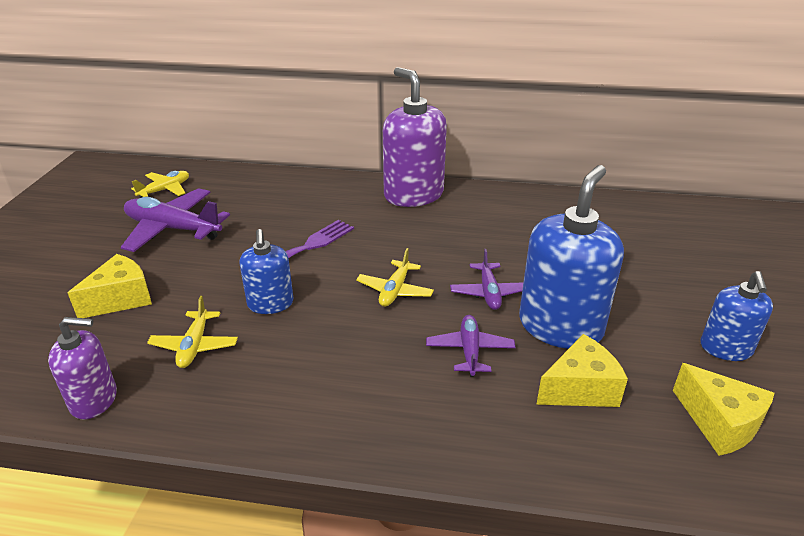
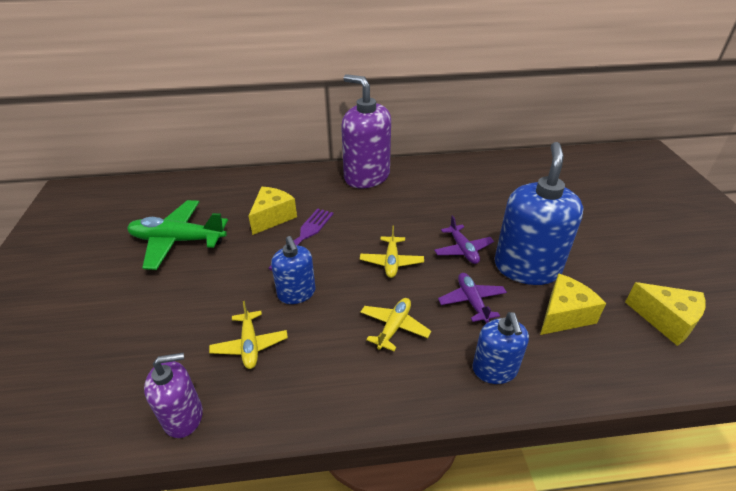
camera: 15 degrees left, 5 degrees up
(121, 299) = (162, 315): yellow cheese -> yellow cheese (272, 217)
(165, 190) = (153, 205): yellow plane -> yellow plane (394, 327)
(173, 229) = (178, 241): purple plane -> green plane
(725, 348) = (643, 262): blue soap dispenser -> blue soap dispenser (494, 370)

